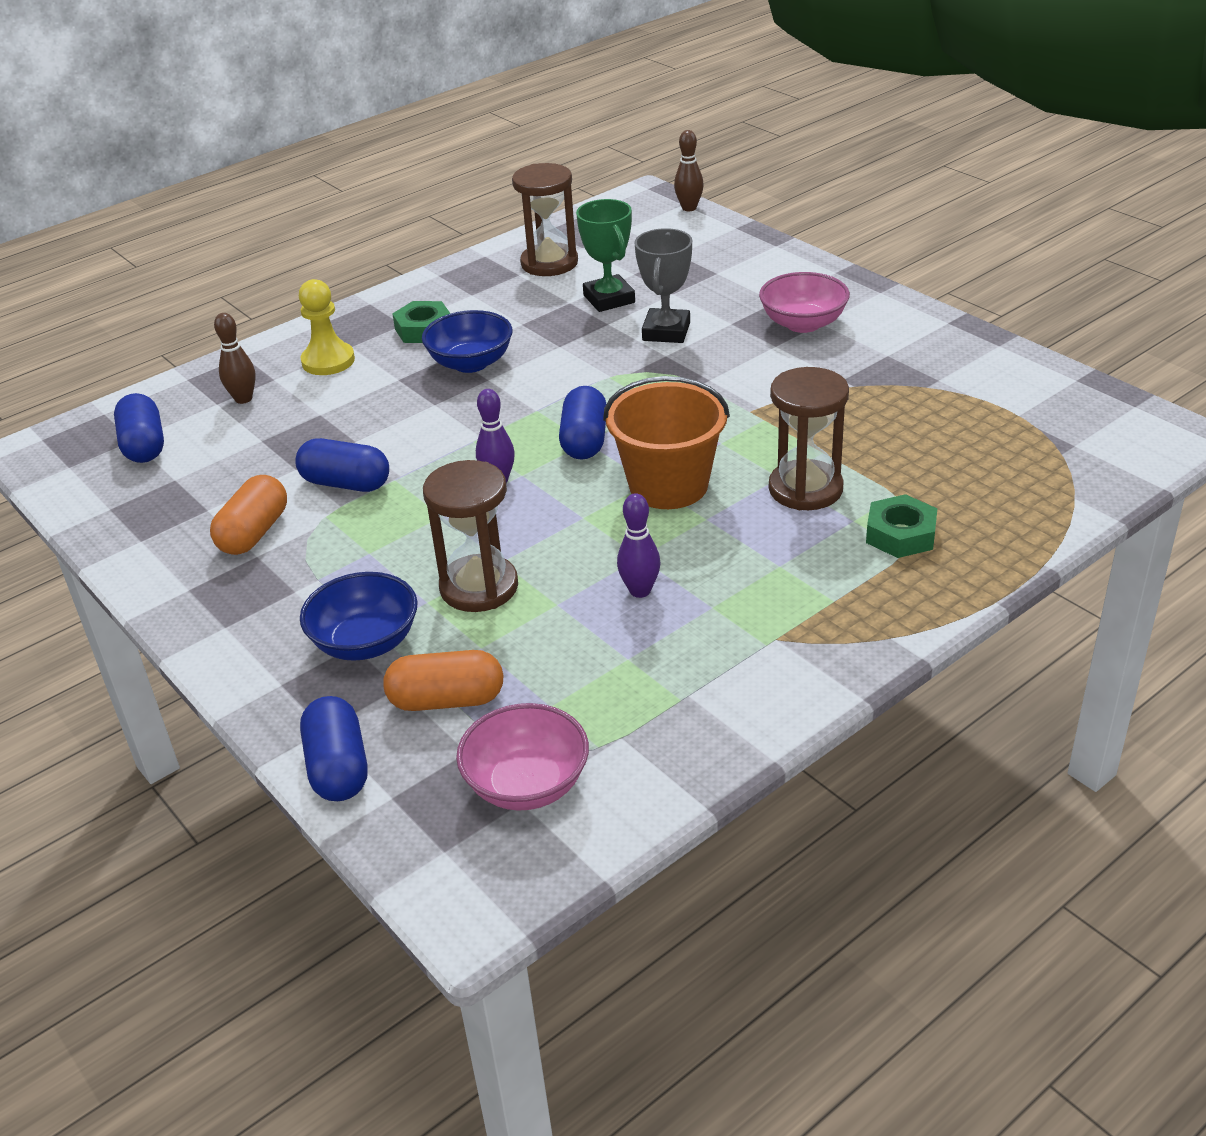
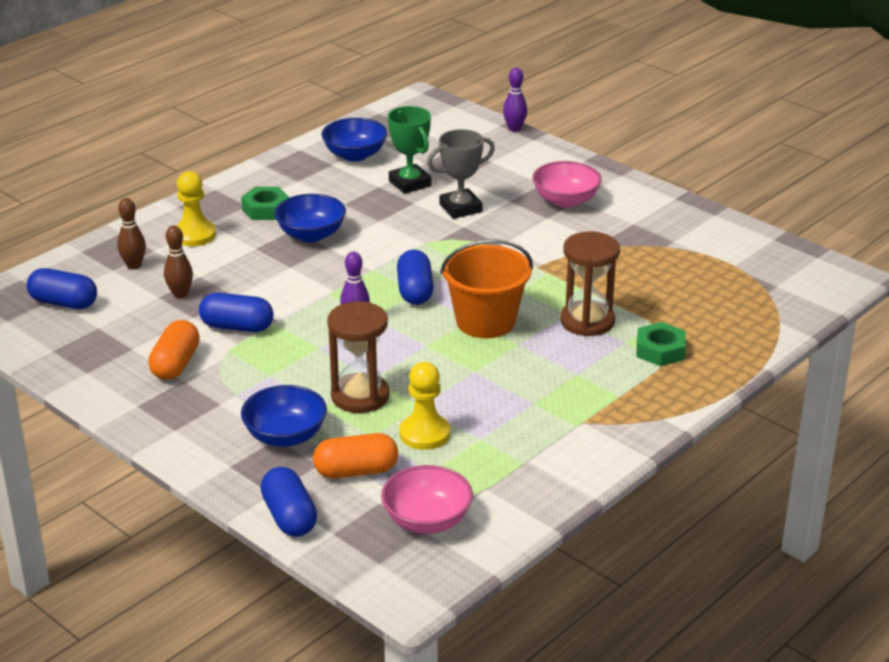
camera: 10 degrees left, 5 degrees down
(144, 445) = (64, 303): blue capsule -> blue capsule turned 45 degrees counterclockwise
(549, 263) = (355, 155): brown hourglass -> blue bowl
(553, 647) = (424, 434): none -> yellow pawn
(640, 591) = (479, 394): purple bowling pin -> purple bowling pin (514, 129)
(666, 331) = (460, 208): grey trophy -> grey trophy turned 60 degrees clockwise
(689, 208) = (459, 109): brown bowling pin -> brown bowling pin (180, 294)

